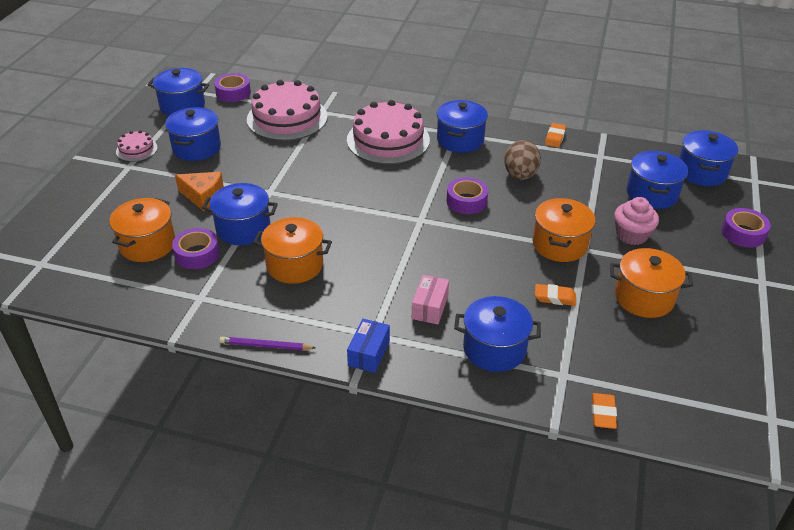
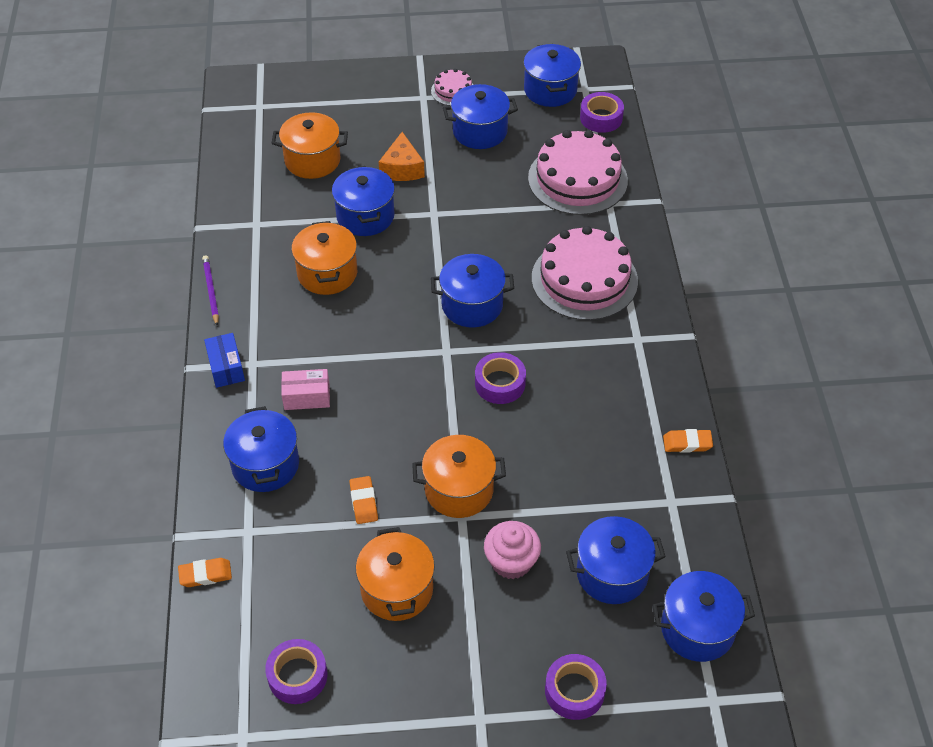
camera: 70 degrees right, 10 degrees up
(197, 254) = (313, 198): purple tape -> purple tape (297, 676)
(369, 353) = (226, 367): blue box -> blue box turned 75 degrees clockwise
(460, 140) = (623, 347): blue pot -> blue pot (472, 305)
(520, 175) = (579, 423): brown egg -> none

